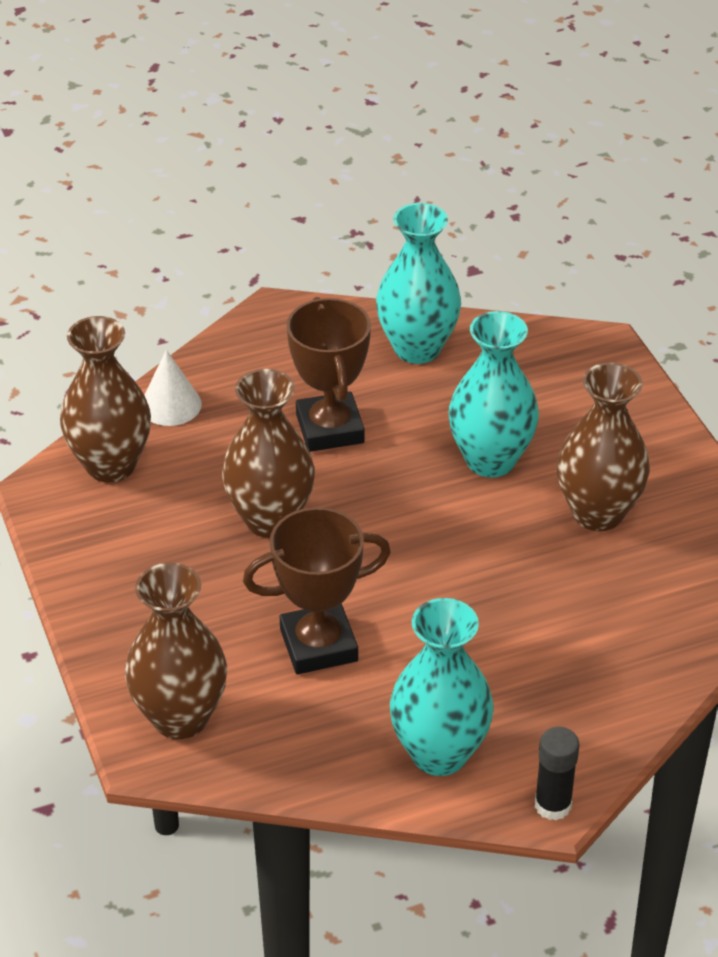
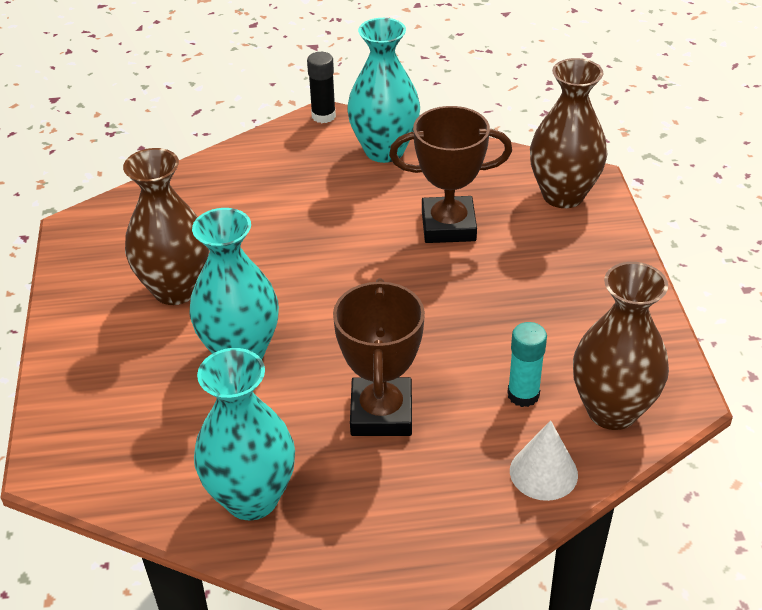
camera: 165 degrees left, 0 degrees up
(198, 466) = (523, 395): none -> turquoise glue stick
(270, 519) = (464, 330): brown vase -> none

